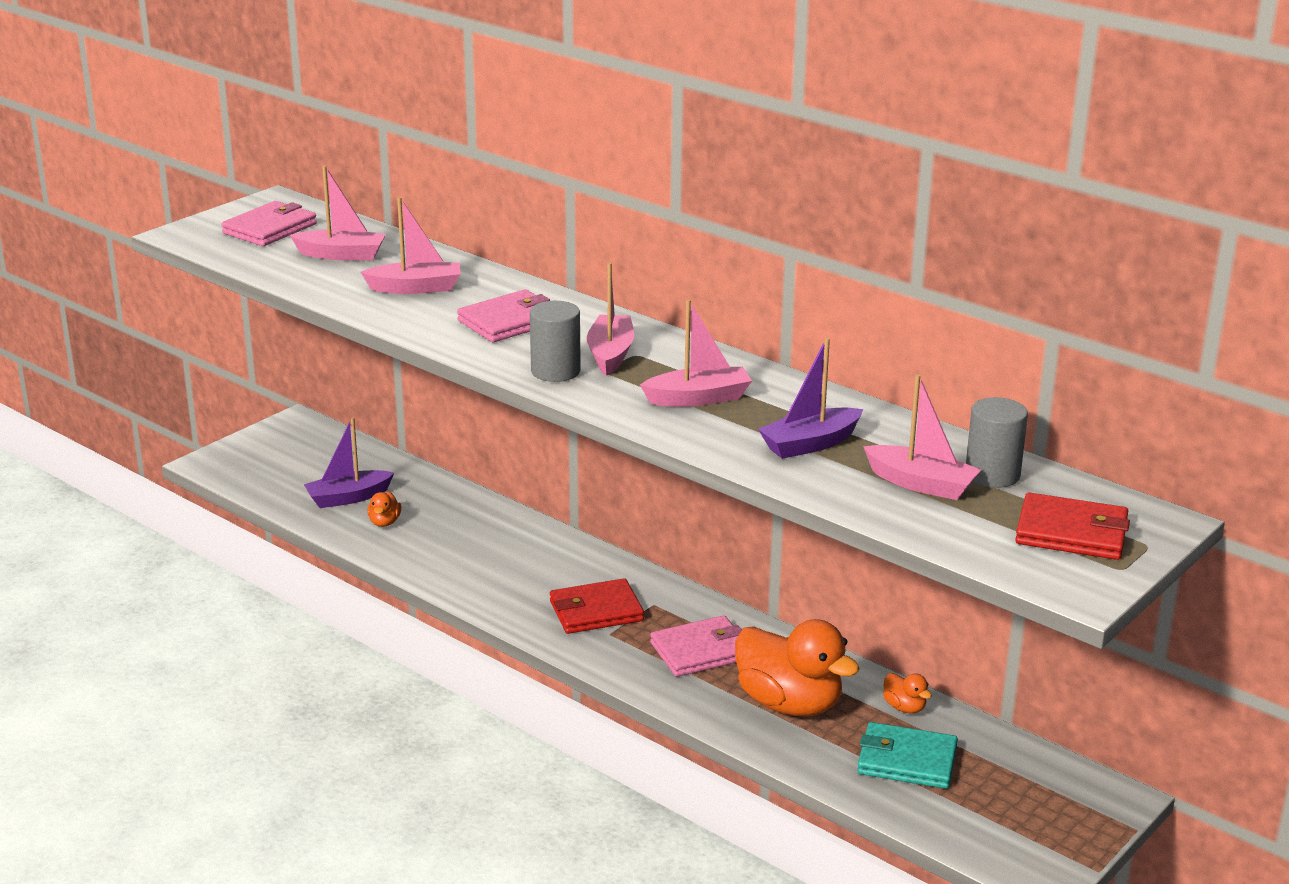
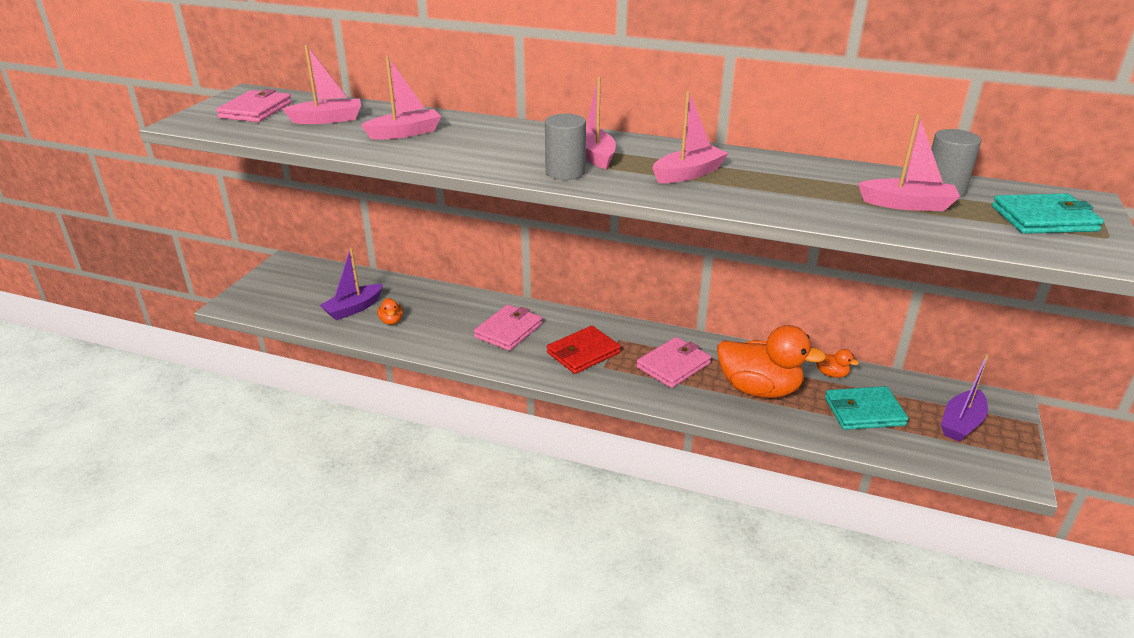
camera: 20 degrees left, 5 degrees up
(510, 321) = (498, 144): pink wallet -> pink wallet (508, 330)
(810, 444) = (801, 191): purple boat -> purple boat (961, 423)
(1071, 533) = (1044, 219): red wallet -> turquoise wallet

